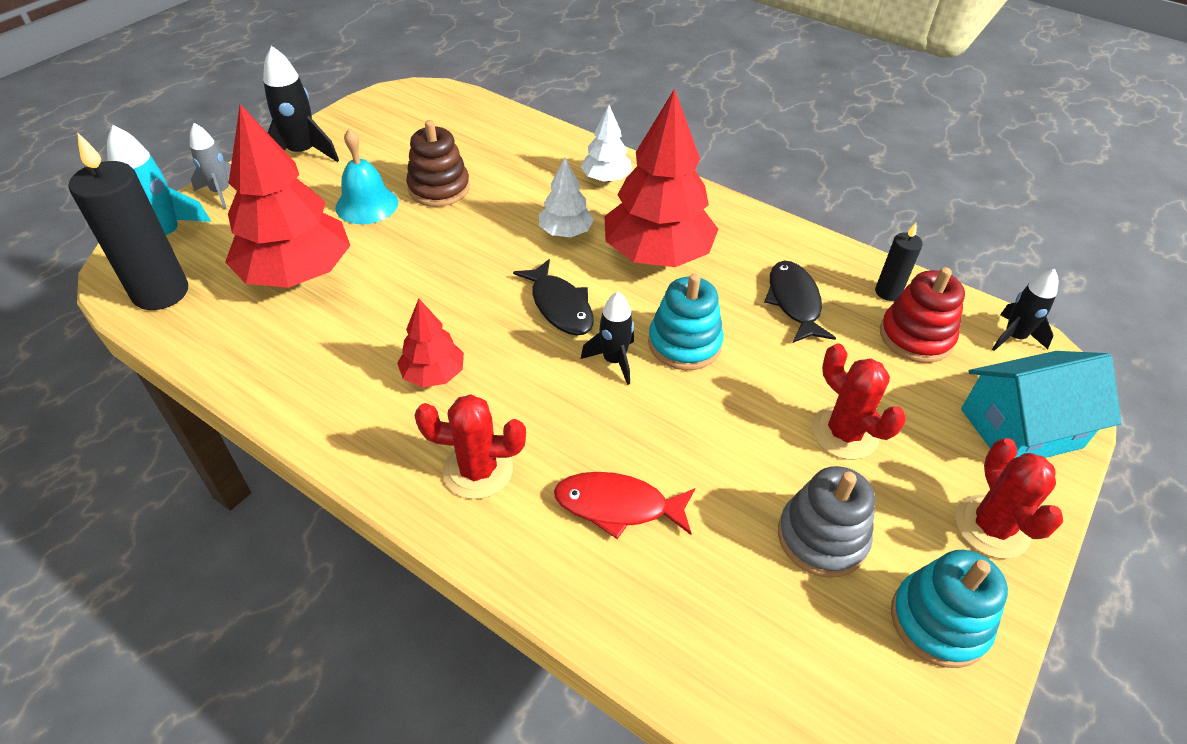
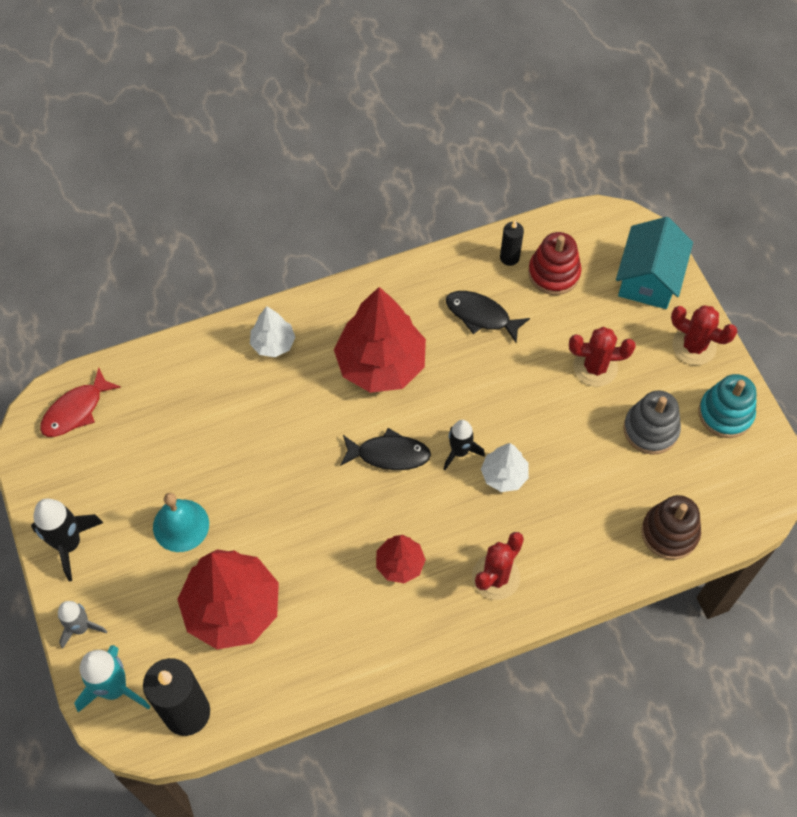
camera: 55 degrees left, 15 degrees up
(439, 188) = (198, 464): brown stacking toy -> brown stacking toy (669, 533)
(565, 232) = (315, 407): white tree -> white tree (504, 475)
(618, 506) = (568, 516): red fish -> red fish (76, 410)
(684, 343) = (473, 402): turquoise stacking toy -> none
(1013, 337) = (589, 223): black rocket -> none

